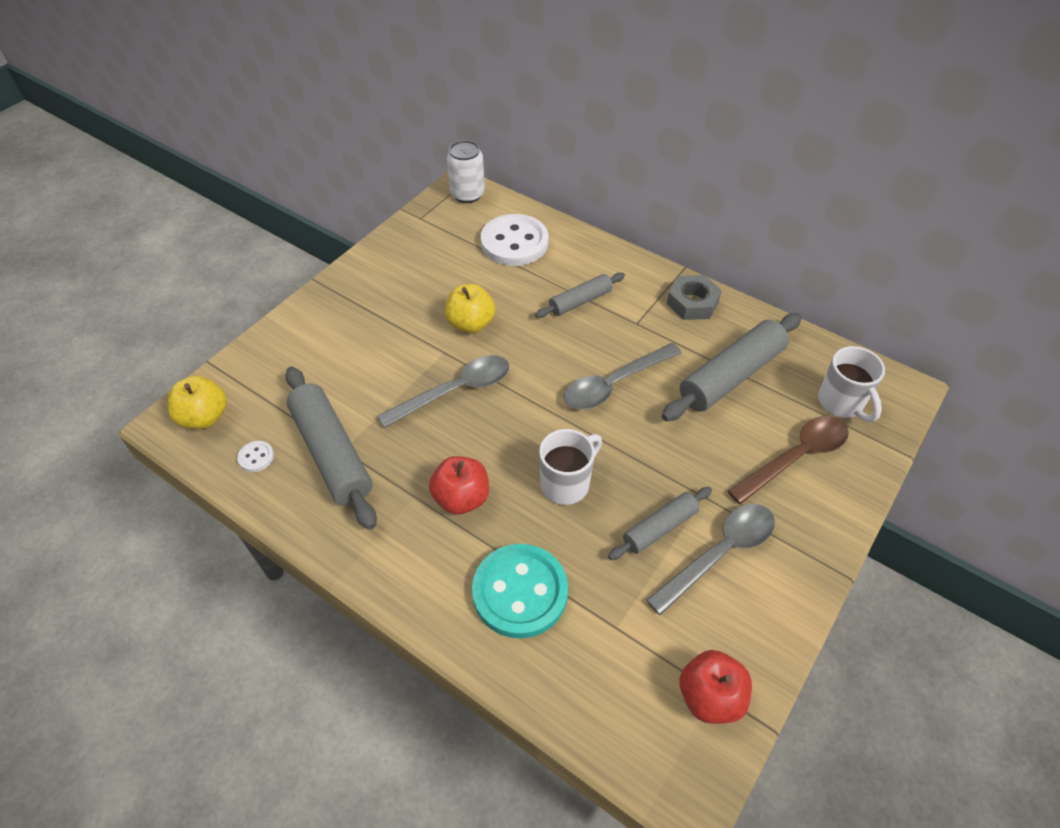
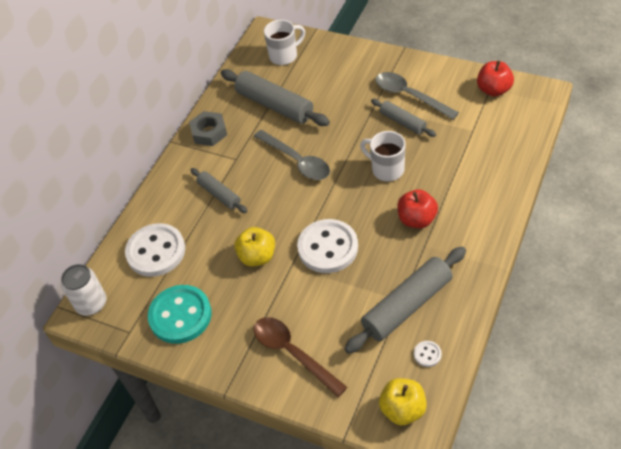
camera: 95 degrees left, 0 degrees up
(455, 391) = (328, 248): grey spoon -> white button
(520, 592) = (469, 175): turquoise button -> turquoise button (180, 315)
(795, 457) = (332, 72): brown spoon -> brown spoon (293, 353)

